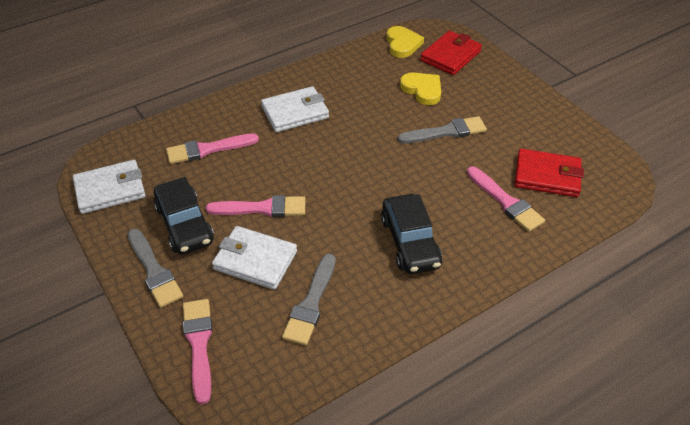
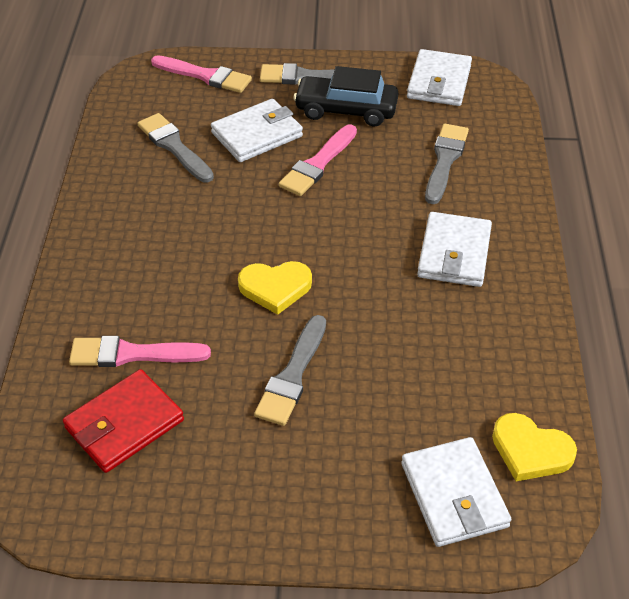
camera: 125 degrees right, 0 degrees up
(207, 149) = (445, 160): pink brush -> grey brush
(410, 242) = (167, 243): black car -> none
(422, 90) = (398, 404): yellow heart -> yellow heart (275, 288)
(450, 56) = (454, 495): red wallet -> white wallet

